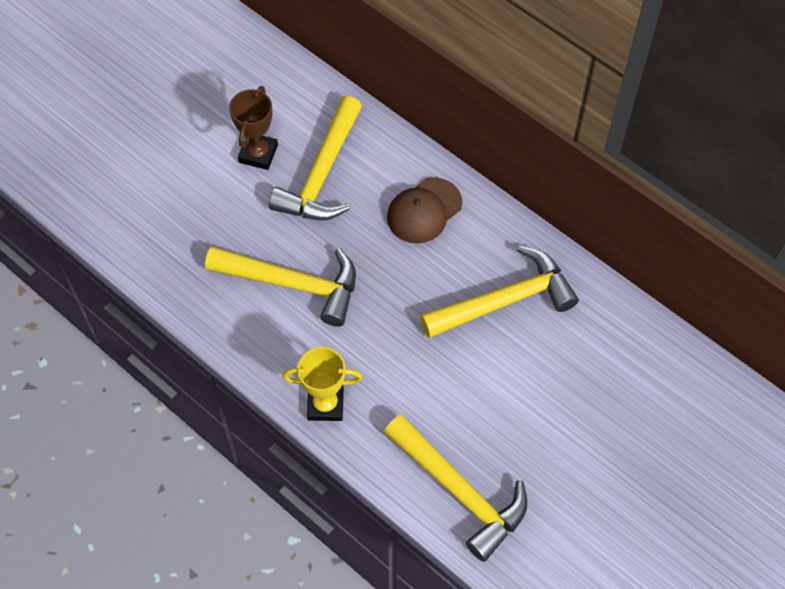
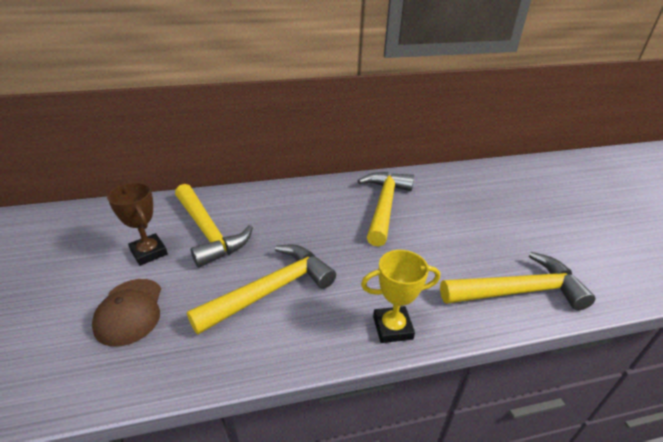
camera: 55 degrees left, 25 degrees down
(325, 404) = (392, 327): yellow trophy -> yellow trophy turned 45 degrees clockwise
(424, 211) = (290, 205): brown cap -> brown cap (130, 311)

